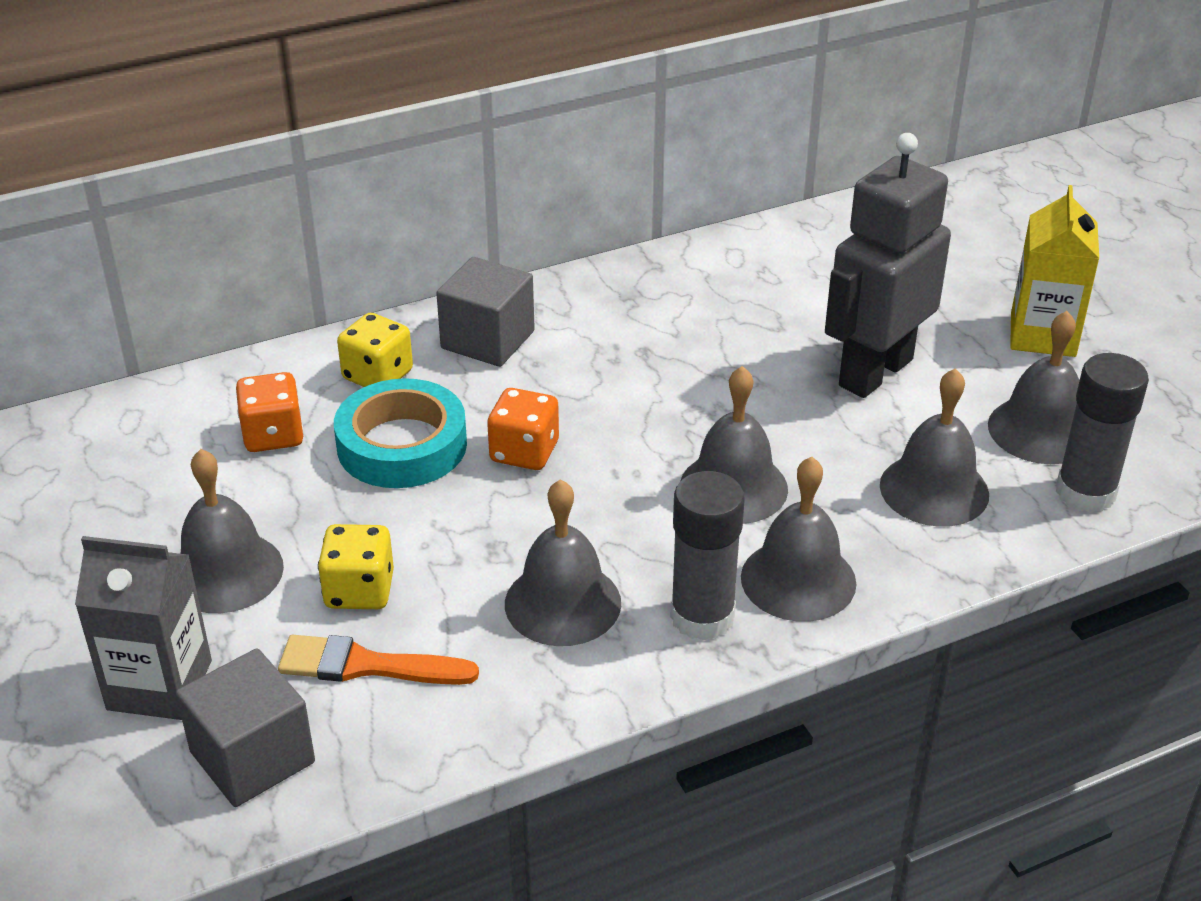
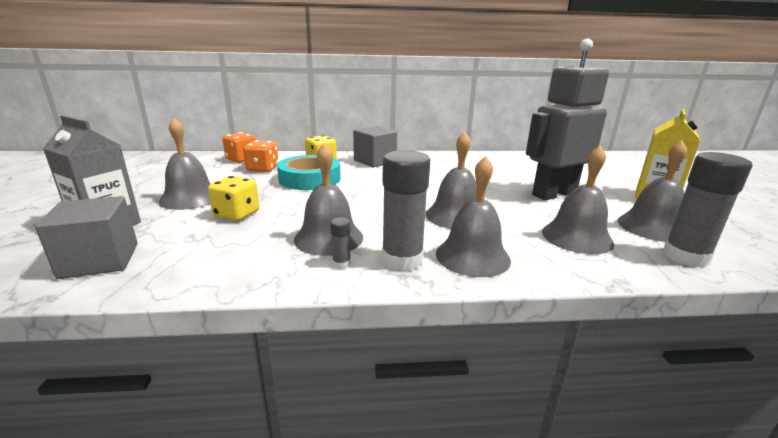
camera: 20 degrees right, 15 degrees down
(366, 665) = (204, 239): orange brush -> none
(524, 452) = (360, 189): orange dice -> orange dice (242, 159)
(620, 651) = (341, 263): none -> grey glue stick

